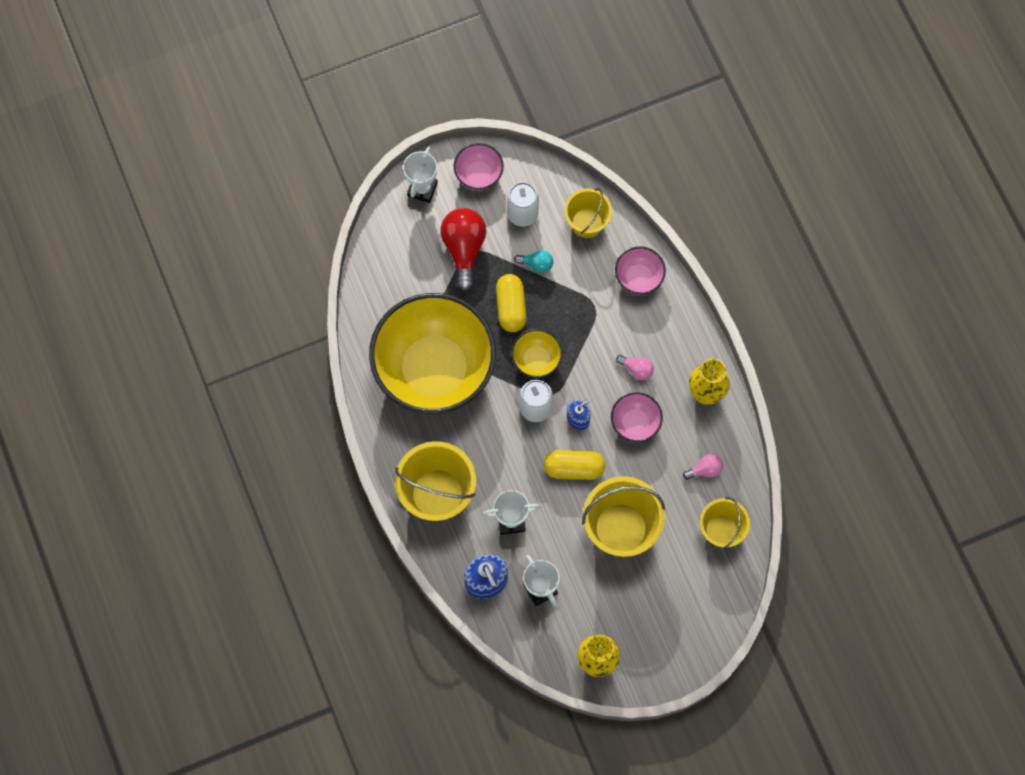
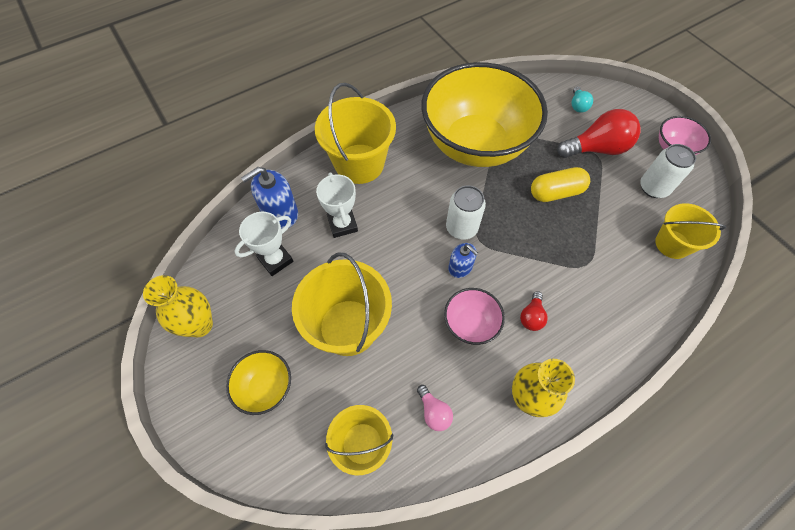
camera: 80 degrees right, 10 degrees down
(422, 189) = (638, 112): white trophy -> none
(536, 264) = (608, 207): turquoise light bulb -> turquoise light bulb (578, 105)
(536, 360) = (510, 221): yellow bowl -> yellow bowl (266, 387)
(574, 468) = (407, 271): yellow capsule -> none
(636, 369) = (531, 316): pink light bulb -> red light bulb
(638, 278) = (636, 303): pink bowl -> none

